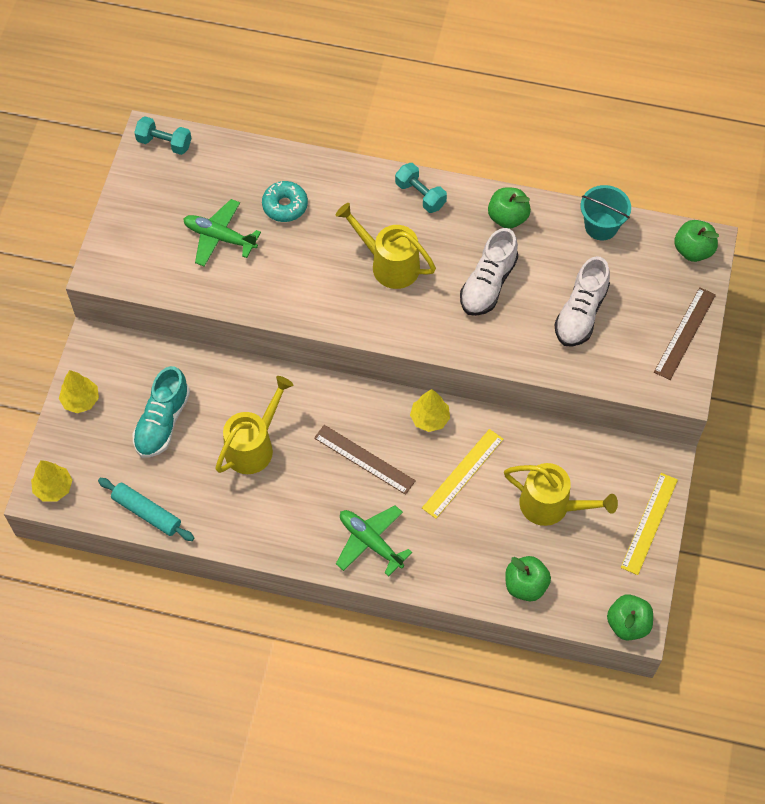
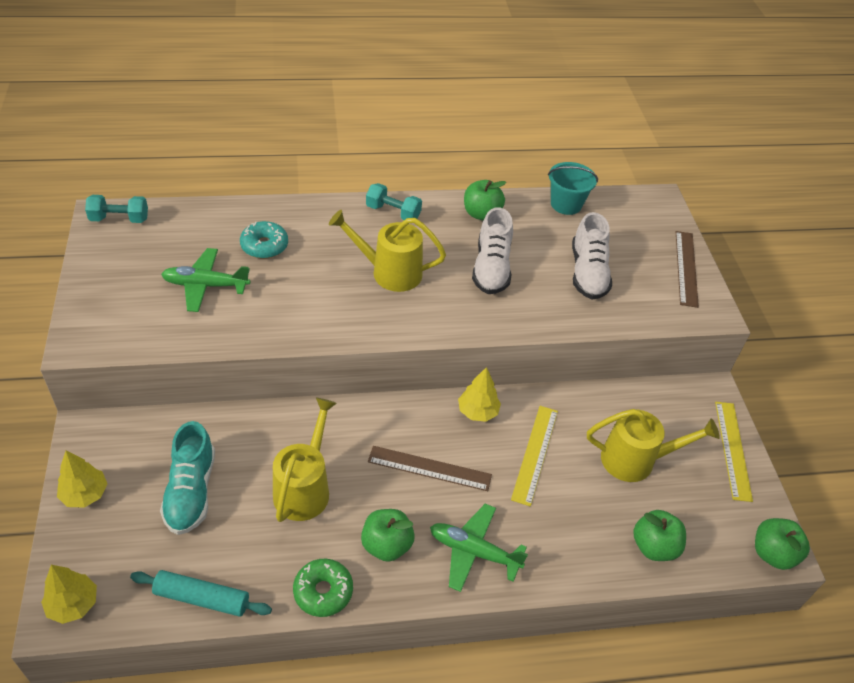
camera: 25 degrees left, 15 degrees down
(239, 536) = (323, 591): none -> green donut
(693, 250) = (652, 206): green apple -> green apple (386, 545)

